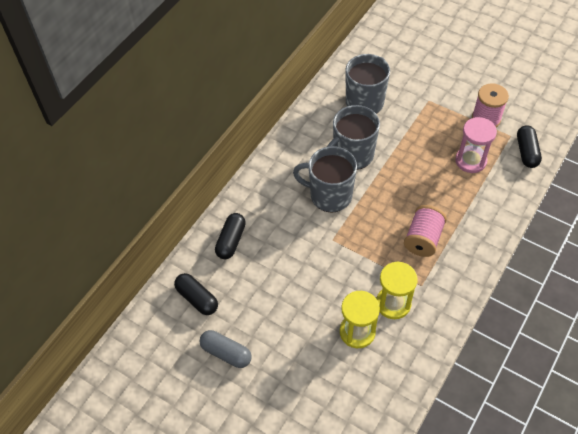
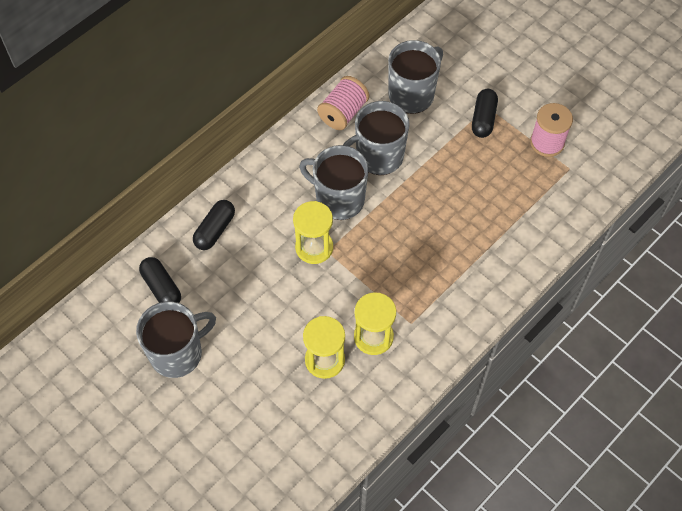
camera: 10 degrees right, 5 degrees up
(226, 353) = (177, 353): grey capsule -> grey mug
(320, 239) = (314, 247): none -> yellow hourglass
(423, 239) = (429, 271): pink spool -> pink spool (343, 113)
(470, 161) = (512, 190): pink hourglass -> none
(526, 152) = (581, 192): black capsule -> black capsule (483, 119)

